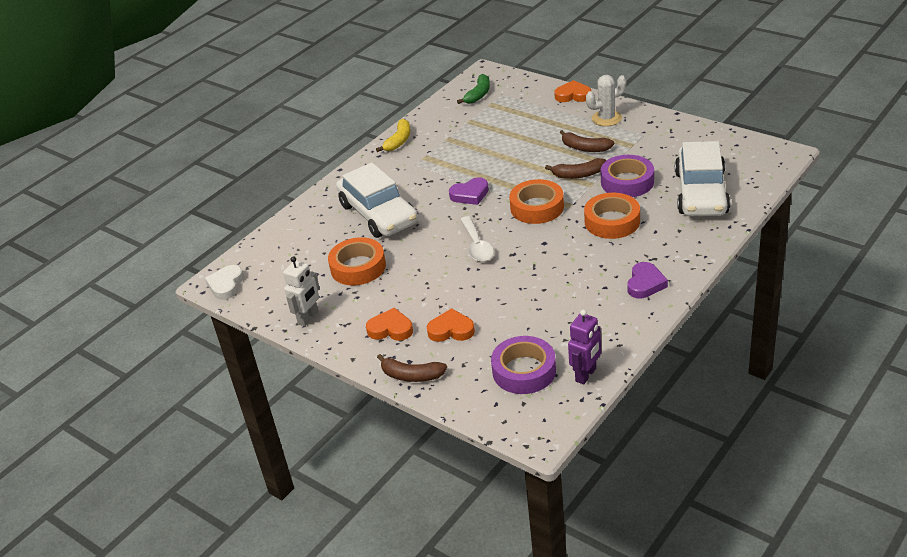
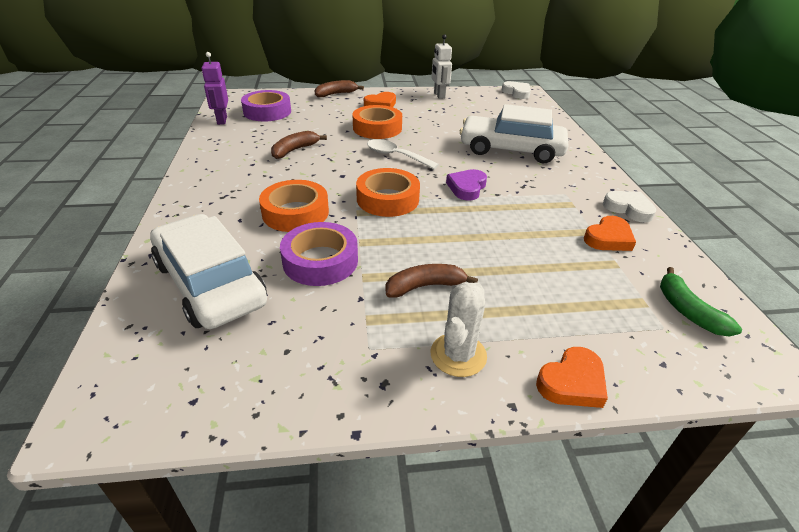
camera: 130 degrees right, 0 degrees up
(358, 267) = (458, 120): orange tape -> orange tape (377, 128)
(399, 141) = (628, 209): yellow banana -> white heart
(451, 330) = (341, 114): orange heart -> orange heart (608, 238)
(579, 174) = (388, 247): brown banana -> brown banana (294, 150)
(645, 284) = (216, 176): purple heart -> none

